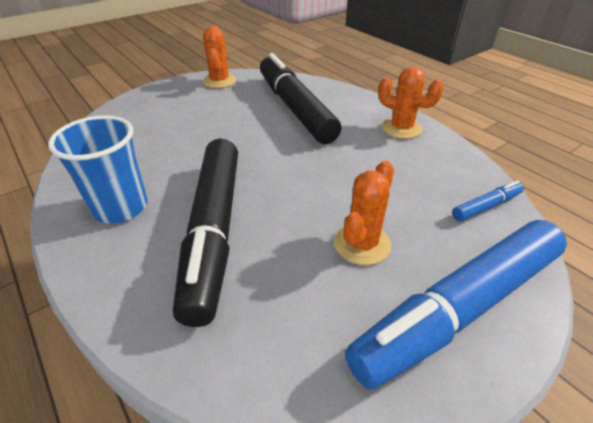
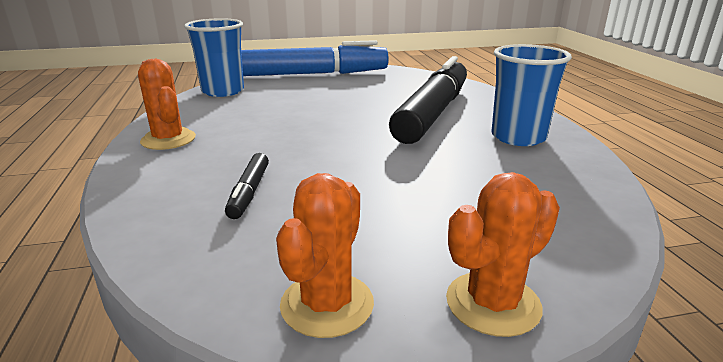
camera: 155 degrees left, 15 degrees down
(294, 108) = (249, 192): black marker -> black marker, size x0.41
(362, 244) = (332, 93): orange cactus -> orange cactus (493, 303)
(486, 206) = (223, 91): blue marker -> blue cup

